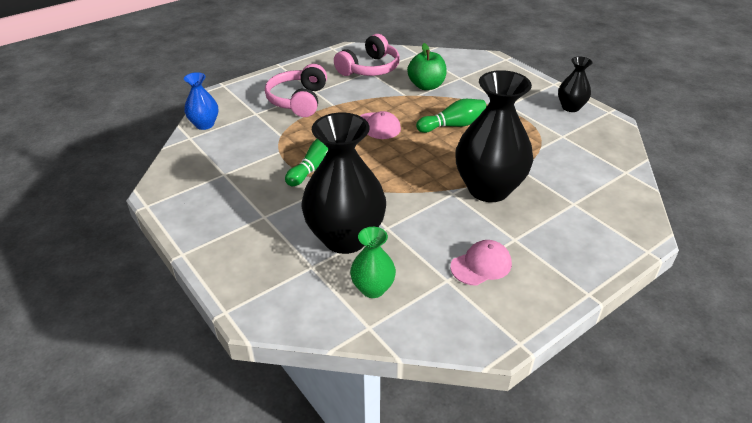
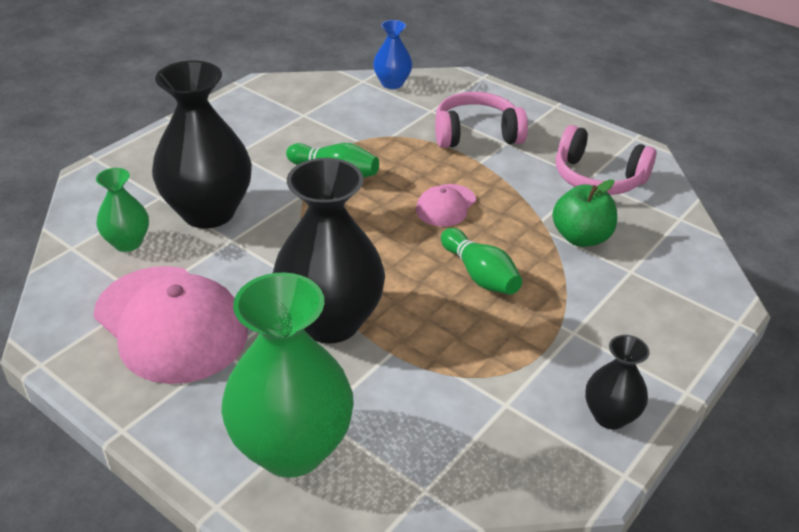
camera: 75 degrees right, 0 degrees up
(481, 265) = (171, 324): pink cap -> pink cap, size x2.08
(600, 216) = (292, 448): none -> green vase

